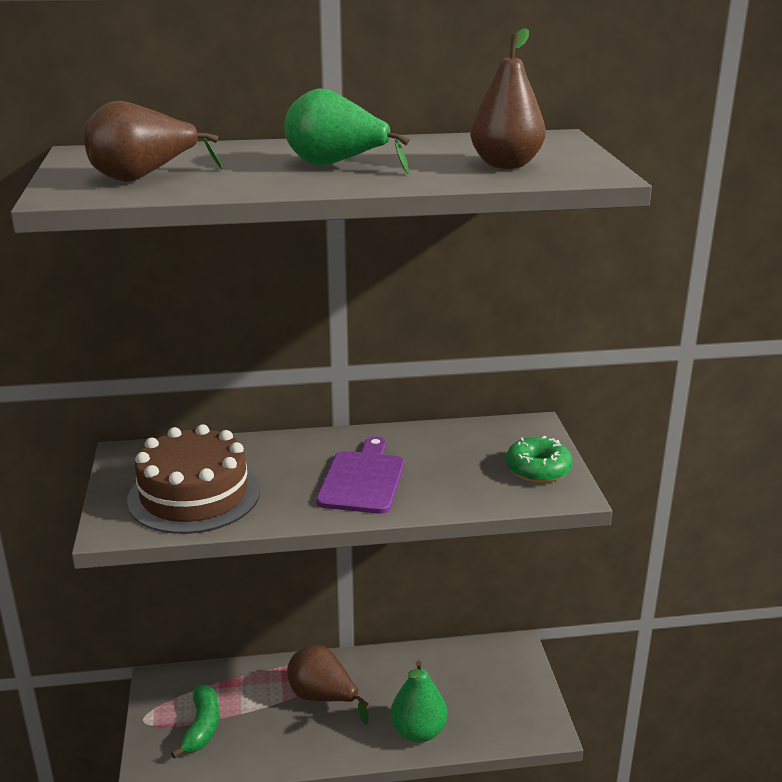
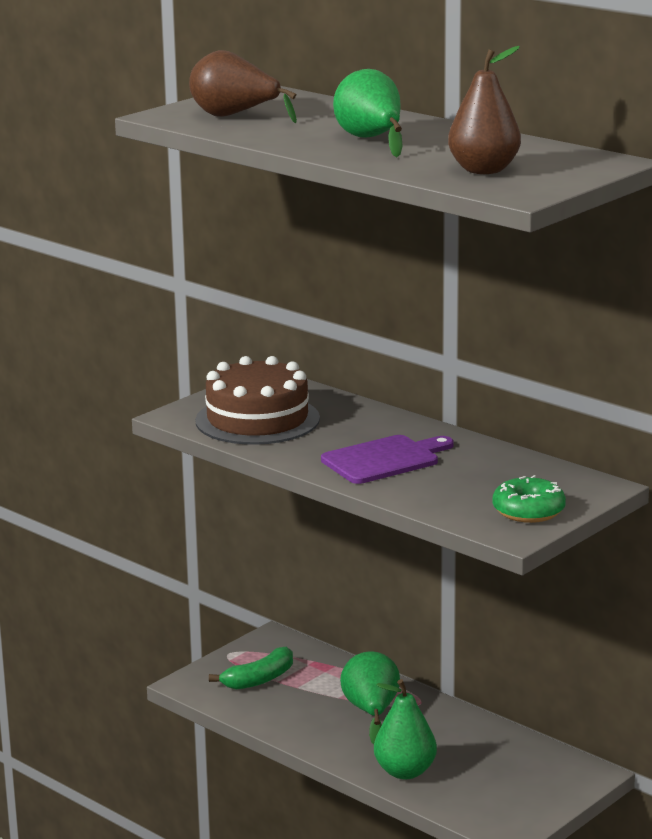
camera: 50 degrees right, 5 degrees down
(323, 697) = (371, 712): brown pear -> green pear

